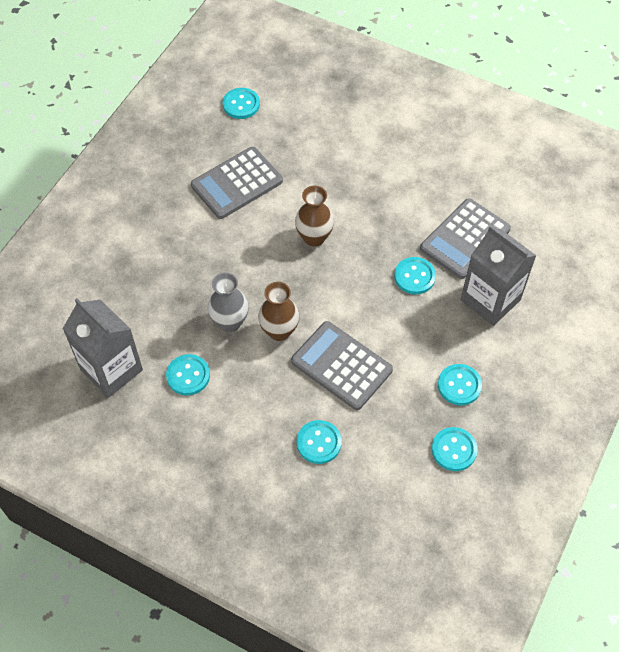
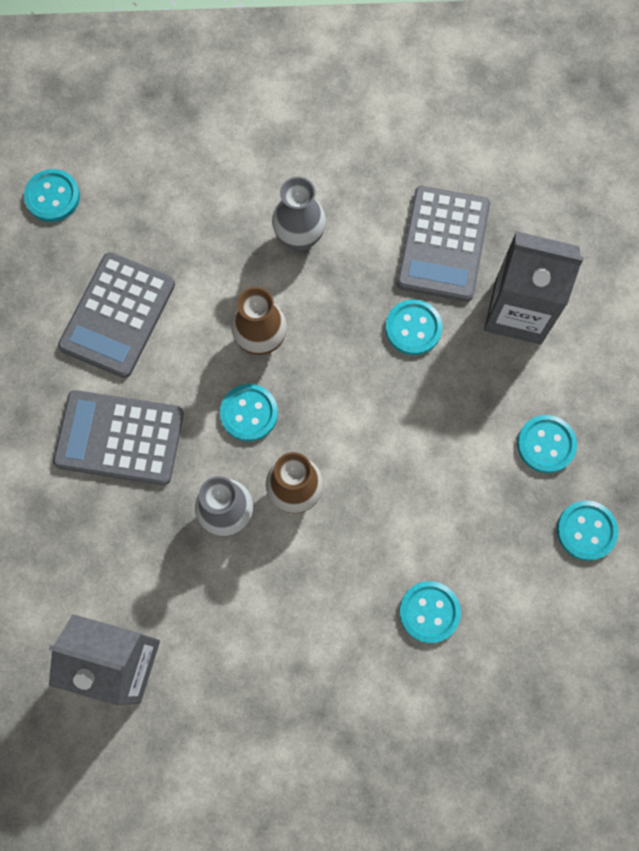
camera: 30 degrees left, 15 degrees up
(188, 375) = (221, 615): turquoise button -> turquoise button (249, 413)
(341, 366) = (396, 496): grey calculator -> grey calculator (119, 438)
(375, 193) = (299, 238): none -> grey vase

